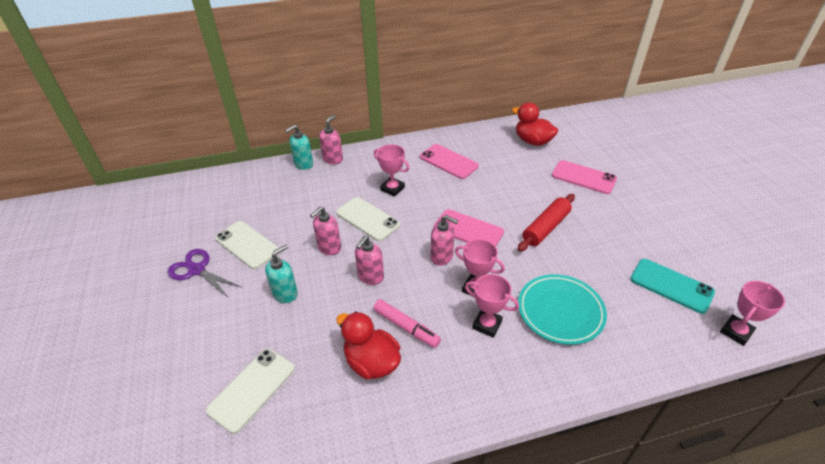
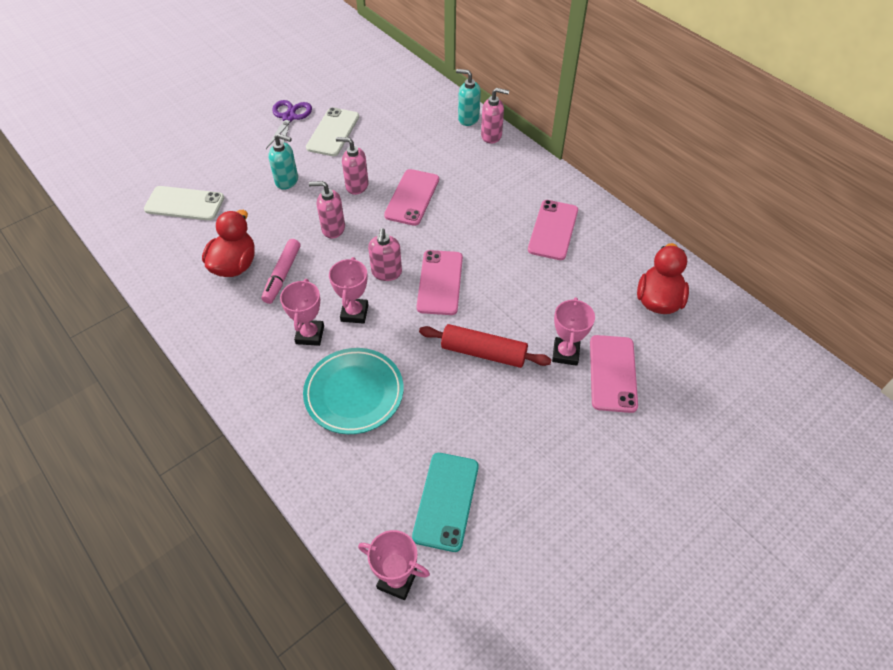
camera: 65 degrees right, 10 degrees up
(367, 219) = (412, 197): white phone -> pink phone
(392, 189) = (471, 199): pink trophy -> pink trophy (565, 353)

